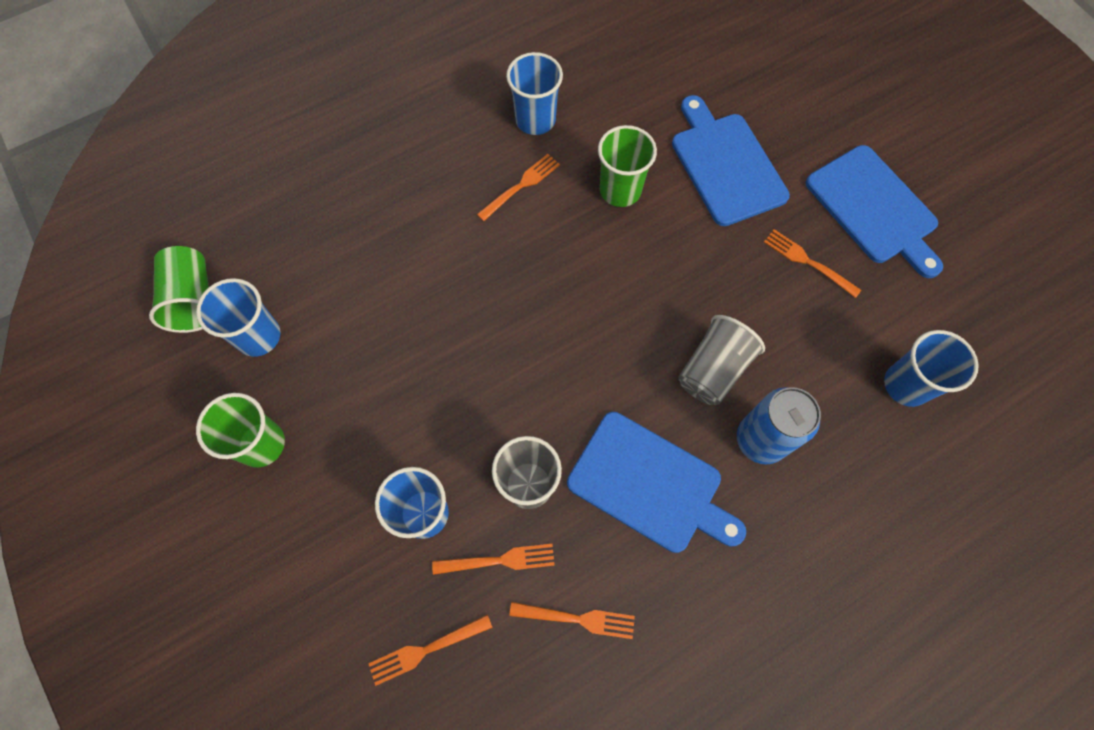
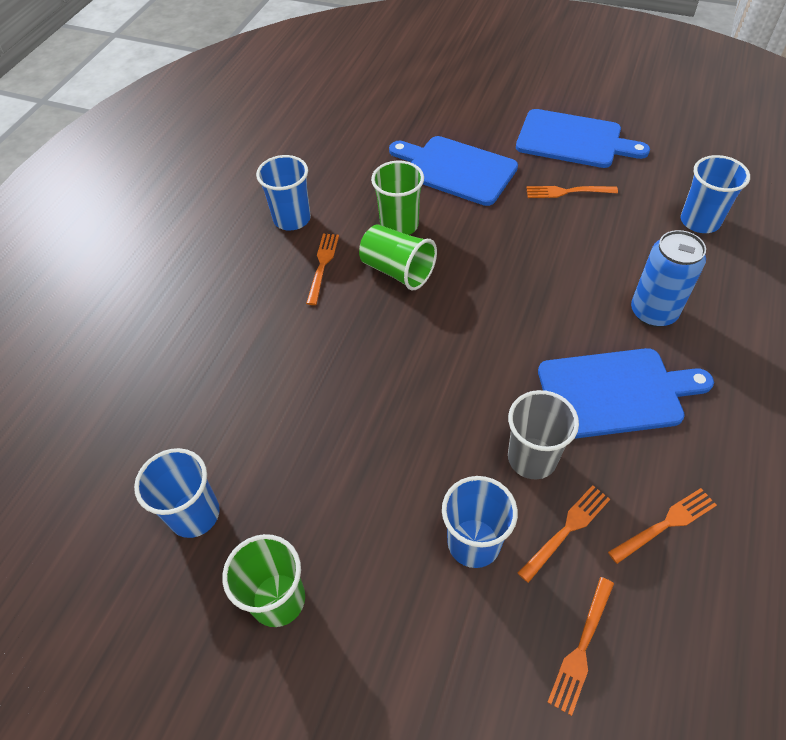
camera: 35 degrees left, 15 degrees down
(194, 299) = (101, 529): green cup -> green cup (397, 271)
(713, 370) = (578, 292): grey cup -> none

